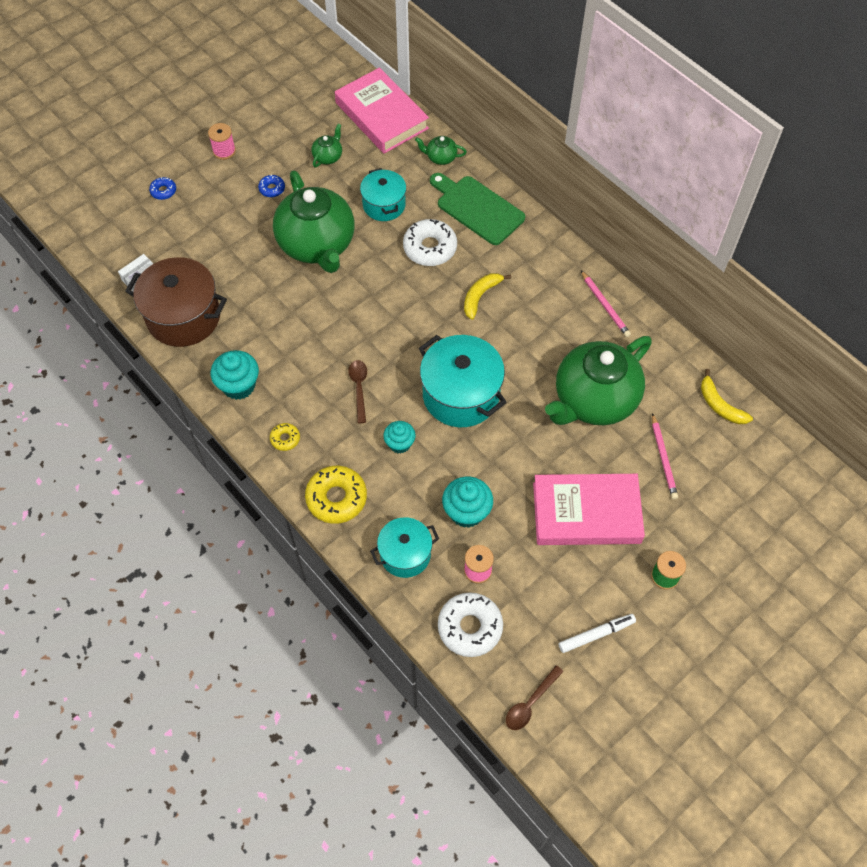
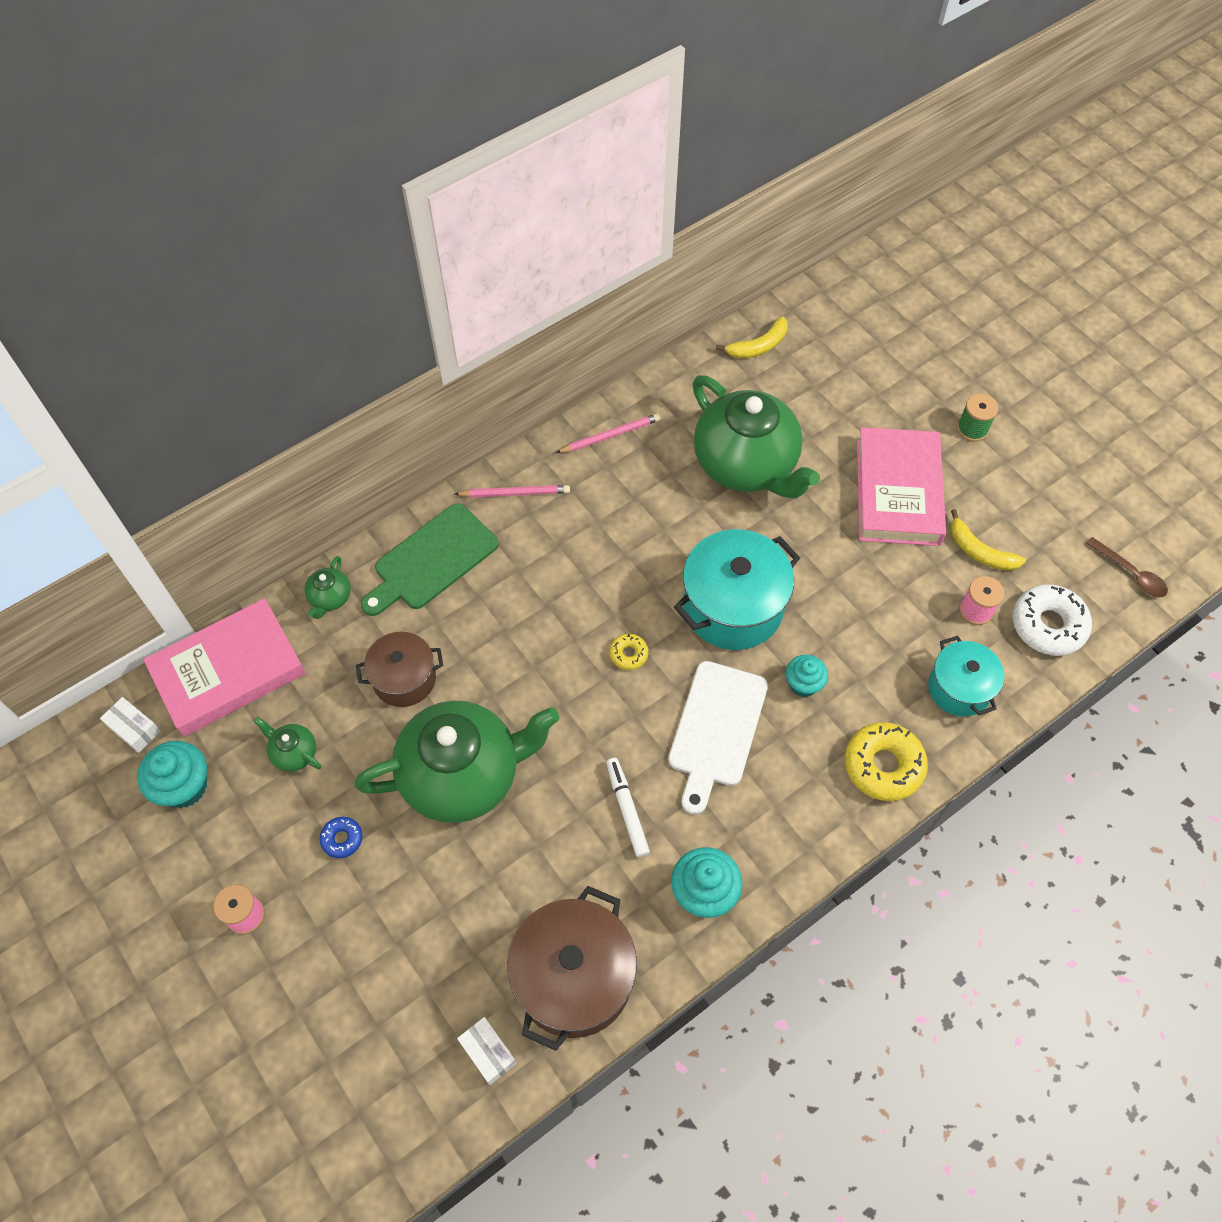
camera: 85 degrees left, 0 degrees up
(163, 191) = (312, 1018): blue donut -> none
(285, 439) = (793, 829): yellow donut -> yellow donut (628, 654)
(339, 79) = (134, 729): none -> white box
(359, 388) = (716, 729): brown spoon -> white cutting board
(384, 205) = (404, 679): turquoise pot -> brown pot
(430, 248) = (491, 624): white donut -> none
(466, 512) = (899, 615): turquoise cupcake -> turquoise cupcake (184, 786)
(480, 296) = (581, 570): yellow banana -> yellow banana (979, 551)
(596, 634) = (1045, 501): white marker -> white marker (627, 809)
(663, 458) = (826, 408): pink pencil -> pink pencil (515, 493)

